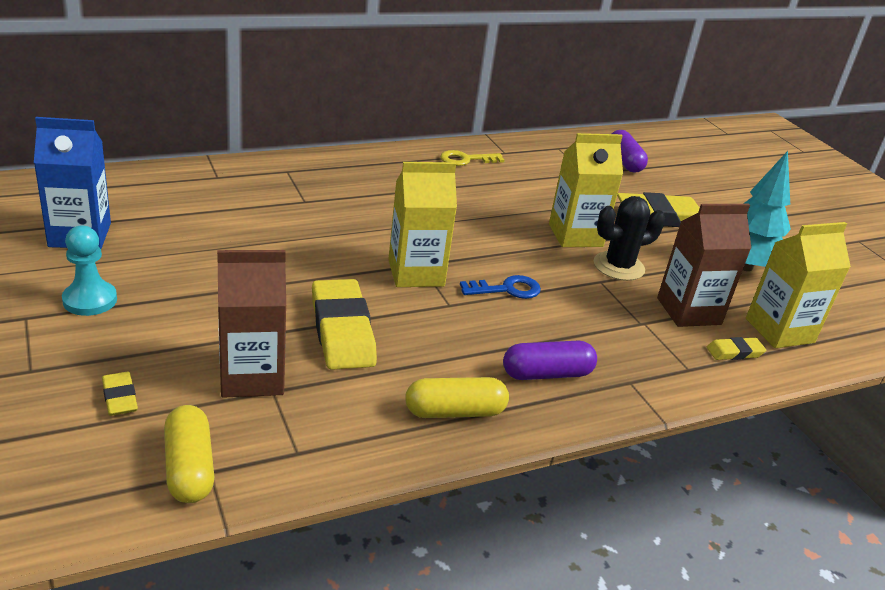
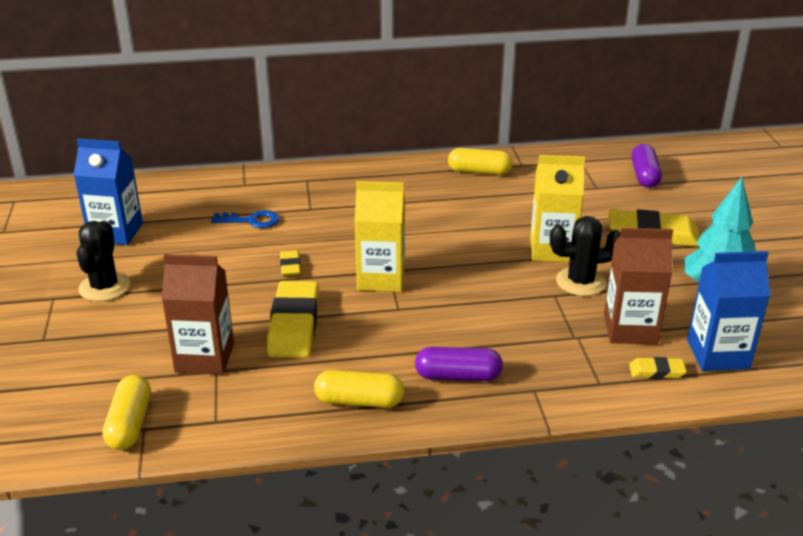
camera: 20 degrees right, 0 degrees up
(90, 300) = (104, 287): turquoise pawn -> black cactus
(120, 397) = (99, 365): yellow eraser -> yellow eraser (290, 266)
(466, 160) = (479, 172): yellow key -> yellow capsule
(506, 289) = (458, 298): blue key -> blue key (251, 220)
(779, 331) = (718, 354): yellow carton -> blue carton

